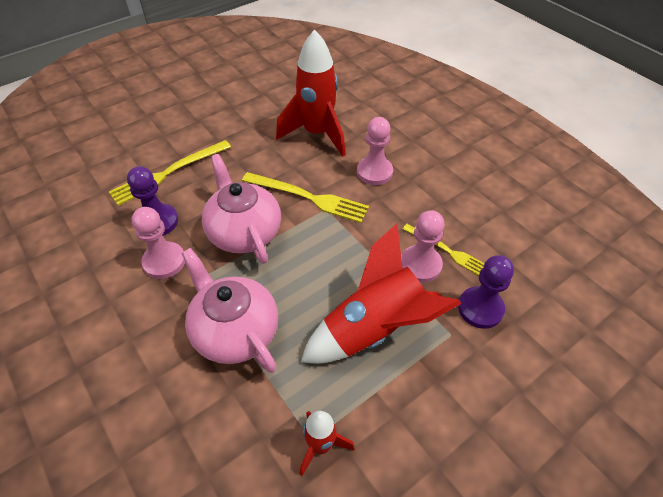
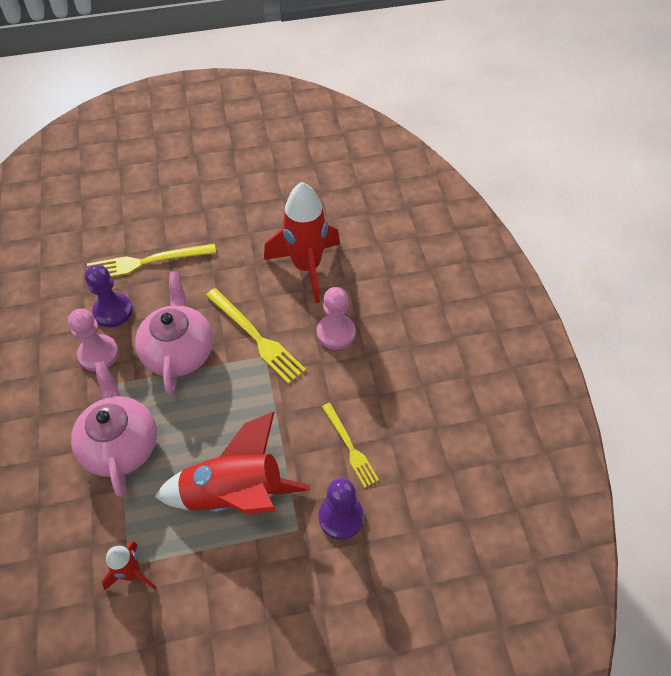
camera: 25 degrees right, 5 degrees up
(420, 265) = (315, 450): pink pawn -> none

